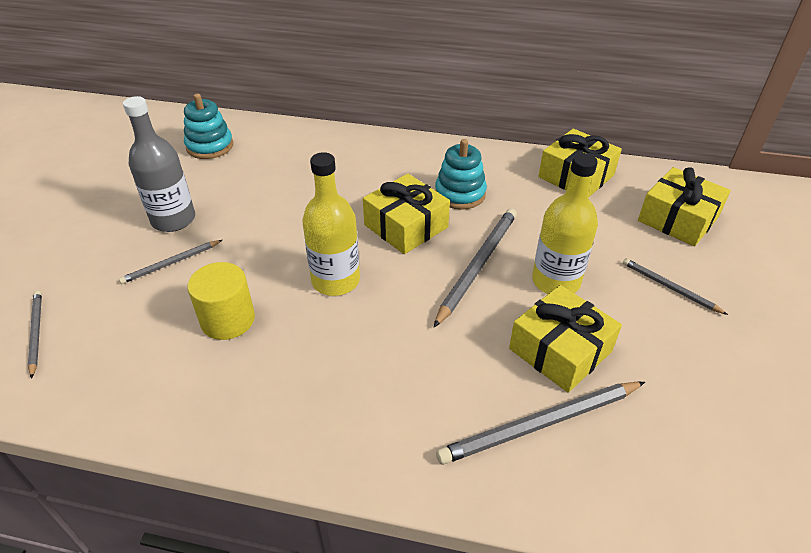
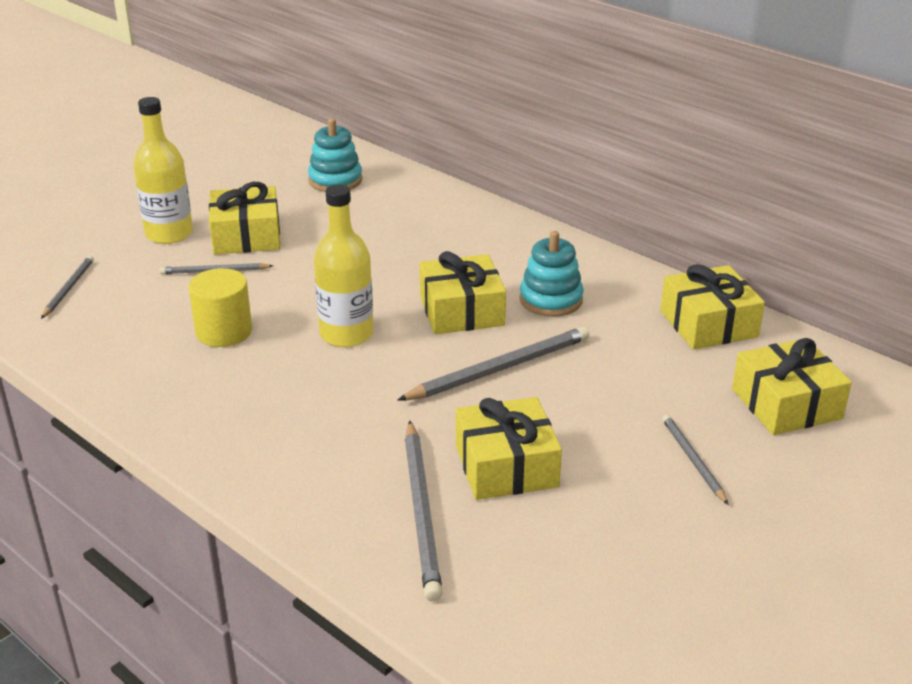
camera: 30 degrees right, 10 degrees down
(173, 220) = (246, 236): grey bottle -> yellow gift
(540, 424) = (422, 512): grey pencil -> grey pencil turned 105 degrees counterclockwise
(556, 281) = (568, 410): yellow bottle -> yellow bottle (169, 234)

